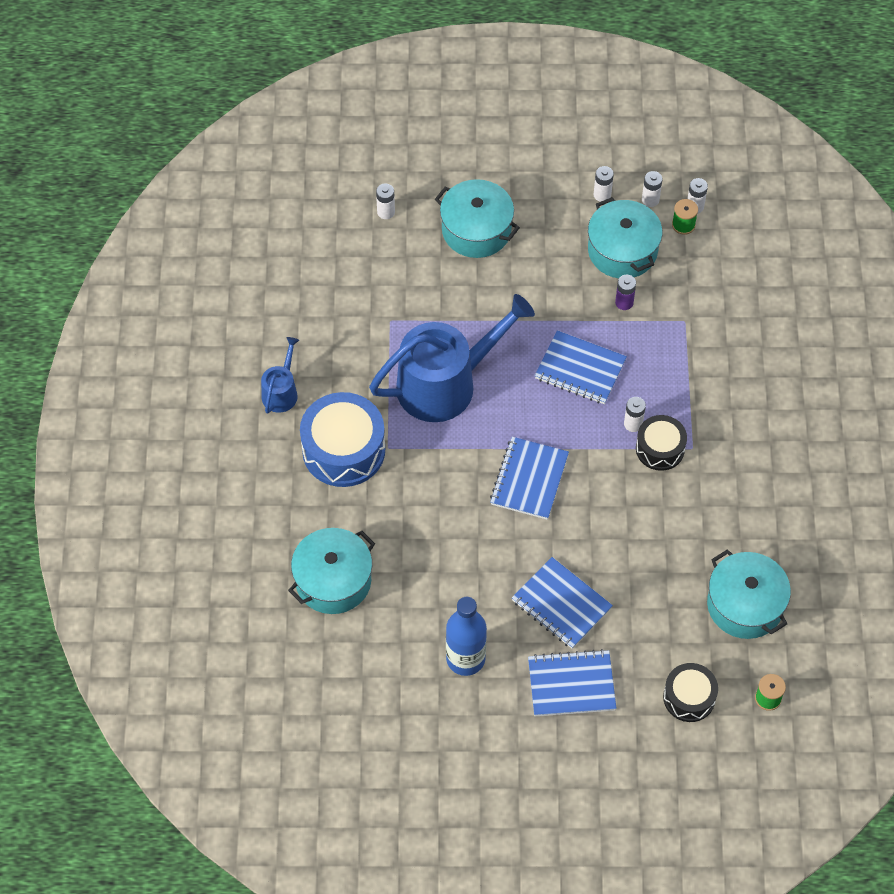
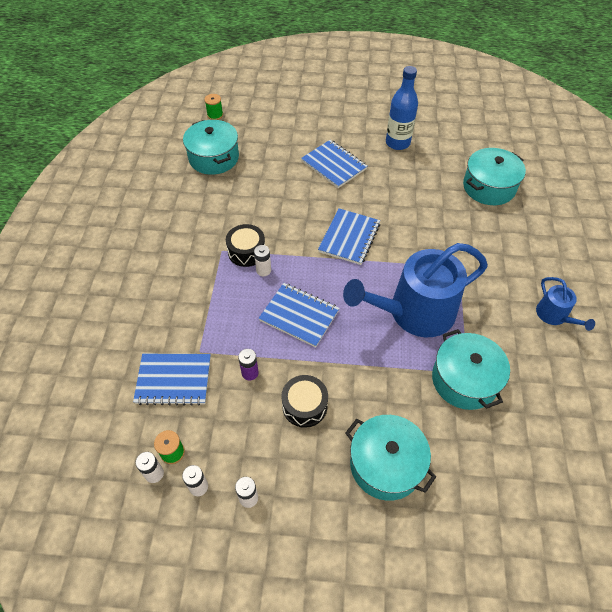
camera: 175 degrees left, 5 degrees down
(281, 392) = (554, 315): blue watering can -> blue watering can turned 45 degrees counterclockwise
(343, 450) = (494, 267): blue drum -> none
(386, 212) = (483, 495): white battery -> none
(571, 685) = (332, 127): blue notebook -> blue notebook (173, 380)
(622, 250) = (240, 427): turquoise pot -> turquoise pot (464, 380)
(689, 697) = (262, 118): black drum -> black drum (304, 406)

